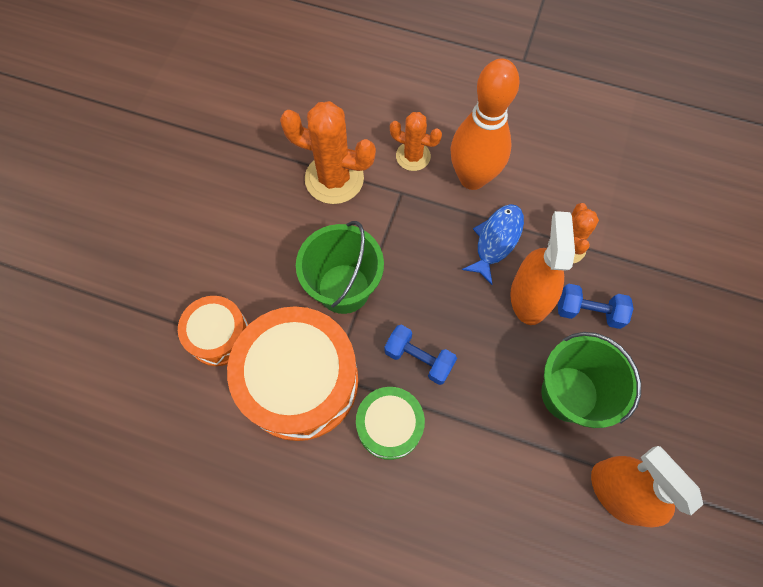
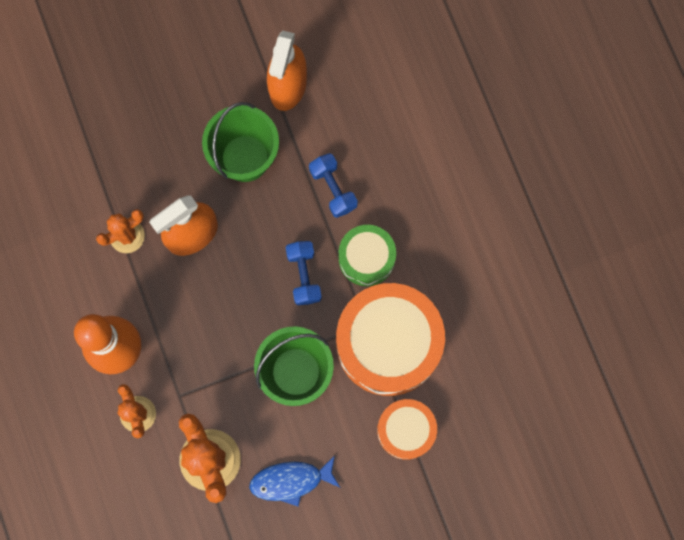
camera: 130 degrees left, 10 degrees up
(496, 240) = (163, 291): blue fish -> blue fish (291, 481)
(588, 311) = (170, 186): blue dumbbell -> blue dumbbell (333, 189)

